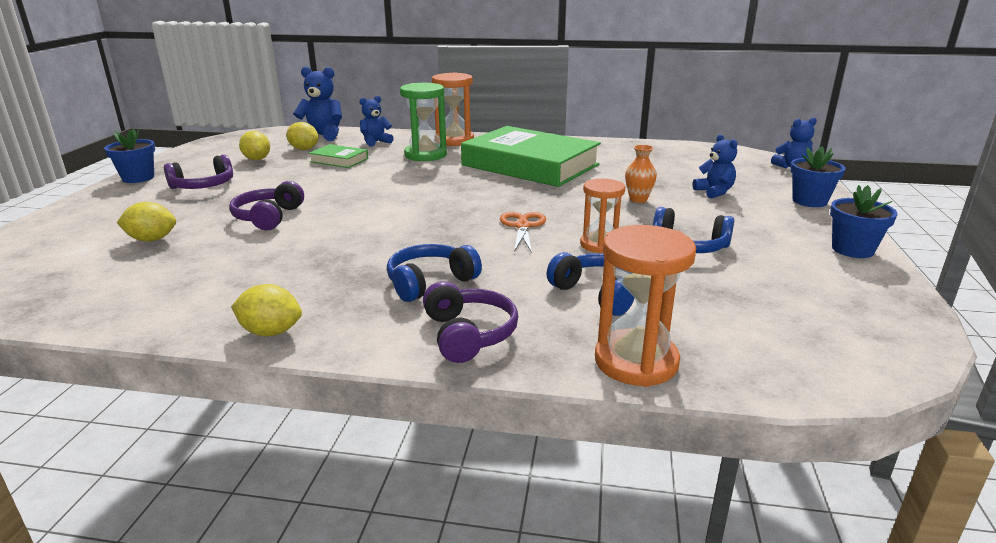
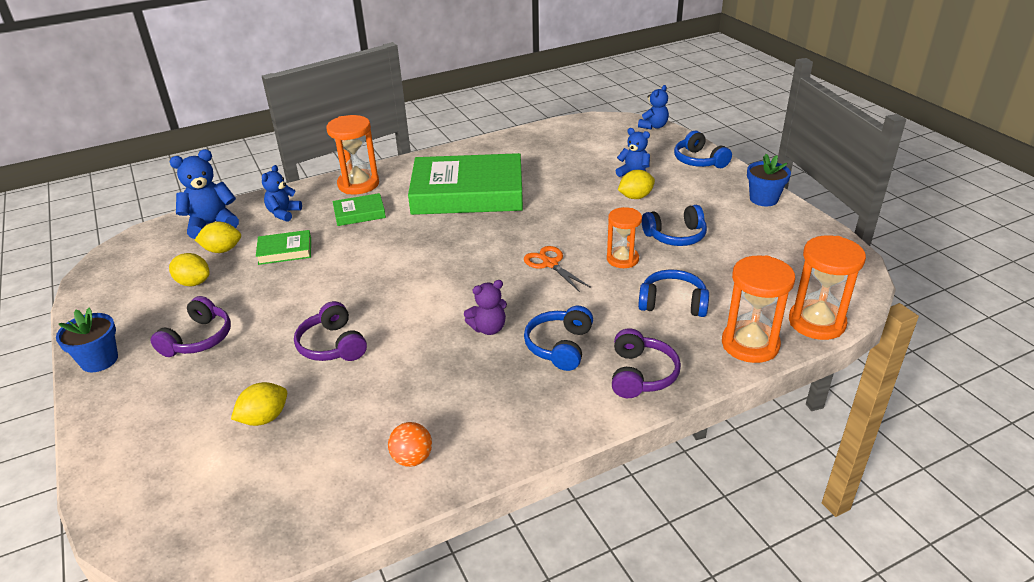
camera: 35 degrees left, 10 degrees up
(182, 305) = (412, 458): none -> orange ball
(271, 332) = (516, 442): yellow lemon -> yellow lemon (635, 197)
(393, 248) = (488, 328): none -> purple teddy bear
(425, 155) = (359, 213): green hourglass -> green book
(468, 334) = (641, 374): purple headphones -> purple headphones turned 60 degrees clockwise
(638, 199) = (594, 202): orange vase -> none
(763, 378) = (816, 322): none -> orange hourglass
(809, 201) = (699, 161): blue flower pot -> blue headphones

